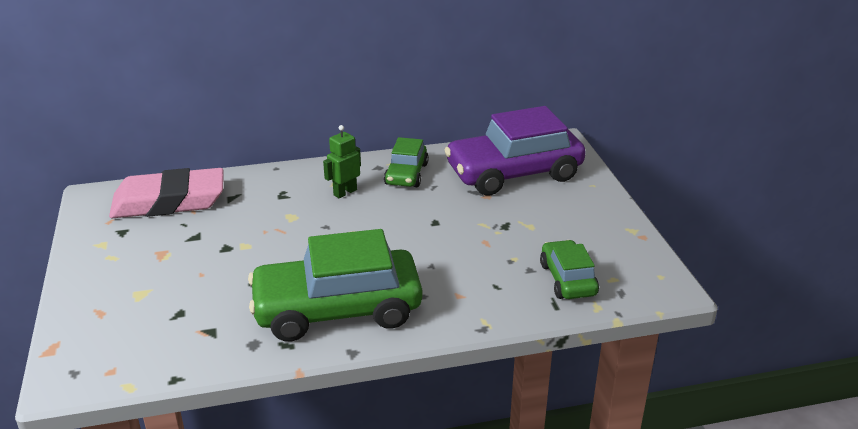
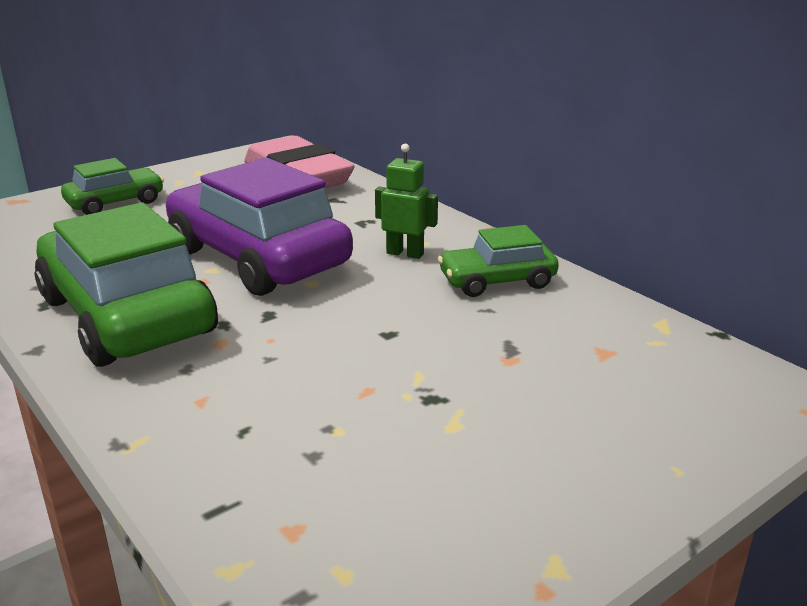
camera: 65 degrees right, 5 degrees down
(514, 173) = (609, 369): purple car -> purple car (258, 258)
(567, 279) = (305, 507): green car -> green car (115, 203)

